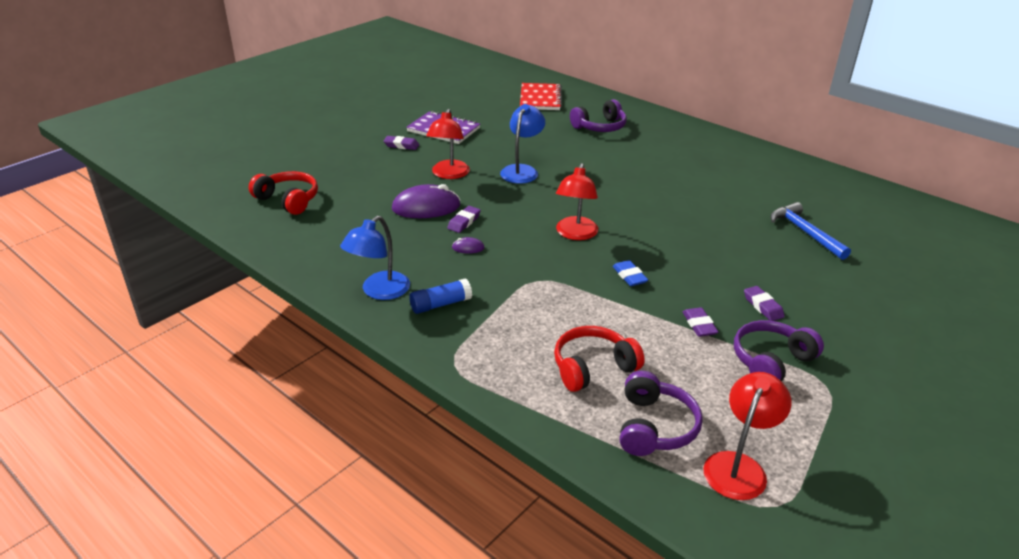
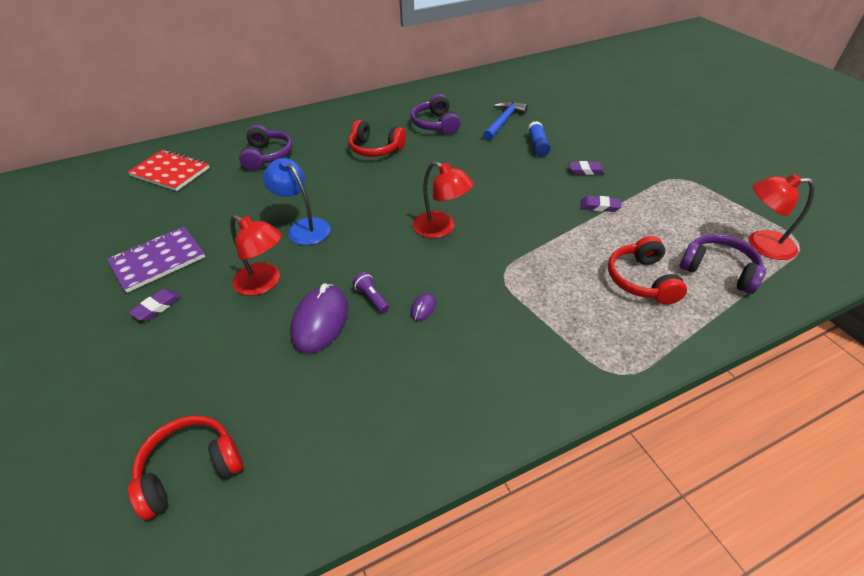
camera: 65 degrees left, 10 degrees up
(379, 291) = (470, 408): blue lamp -> none
(440, 304) = (516, 358): blue glue stick -> blue glue stick (537, 145)
(464, 222) = (371, 298): purple eraser -> purple flashlight
(629, 276) = (521, 219): blue eraser -> none
(664, 172) = (375, 149): none -> red headphones
(739, 466) = (761, 244): red lamp -> red lamp turned 45 degrees counterclockwise
(771, 361) = (650, 190): purple headphones -> purple headphones (435, 124)
(805, 232) = (503, 121): blue hammer -> blue hammer turned 120 degrees clockwise

